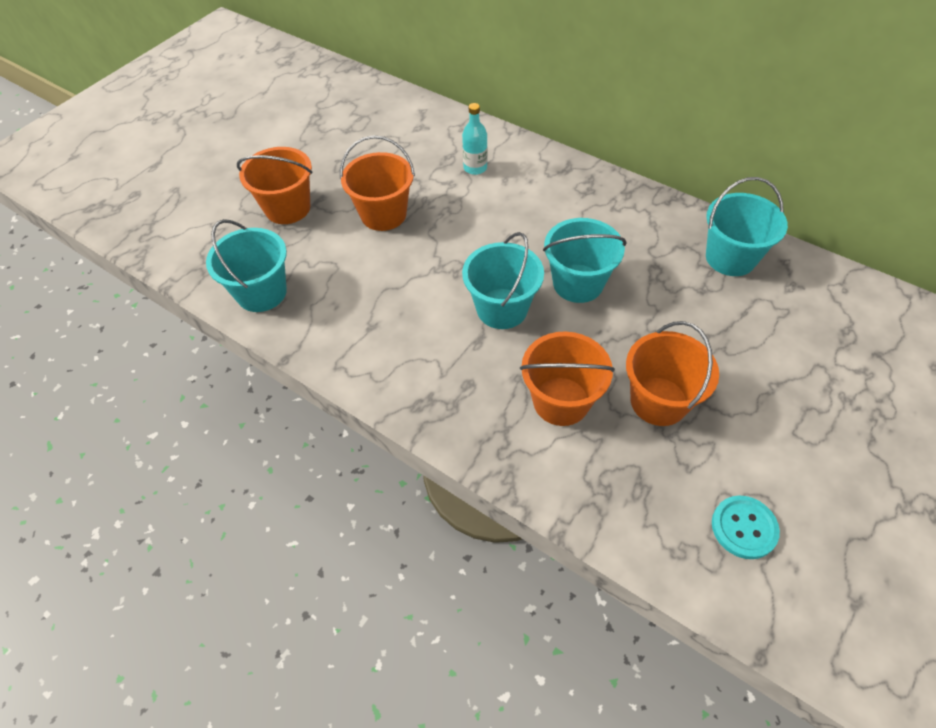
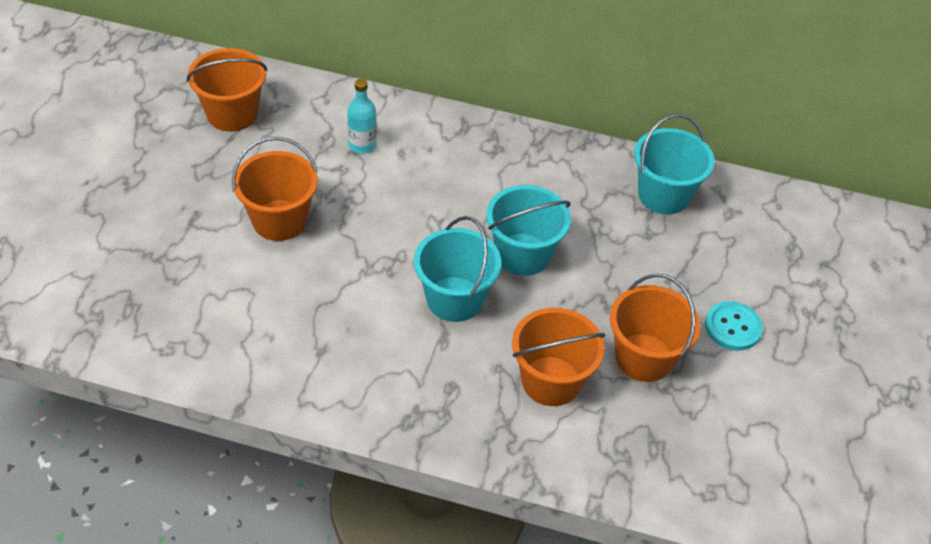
camera: 25 degrees left, 5 degrees down
(261, 292) = (176, 341): turquoise bucket -> none
(287, 208) = (160, 235): orange bucket -> orange bucket (232, 114)
(744, 528) = (758, 456): turquoise button -> turquoise button (732, 327)

